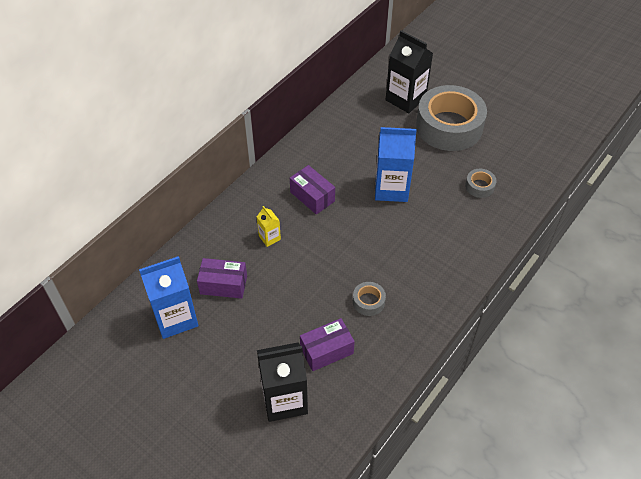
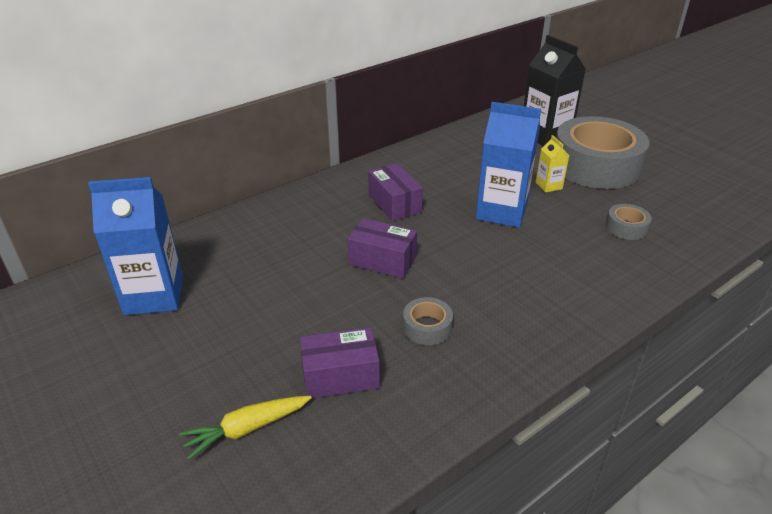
camera: 15 degrees right, 15 degrees down
(223, 285) = (237, 271): purple box -> purple box (382, 260)
(269, 238) = (321, 234): yellow carton -> yellow carton (548, 186)
(284, 400) = (246, 429): black carton -> yellow carrot

